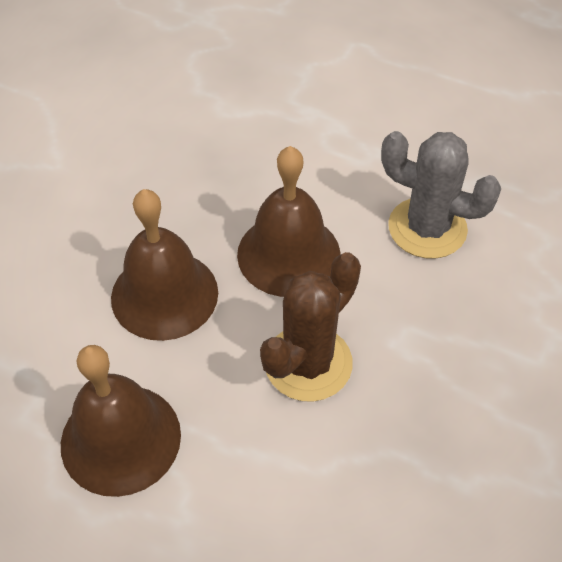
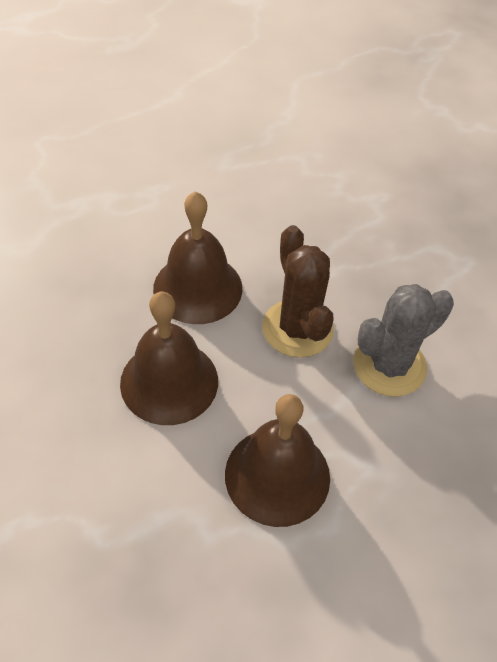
camera: 60 degrees left, 0 degrees up
(427, 228) = (241, 205): grey cactus -> grey cactus (389, 365)

